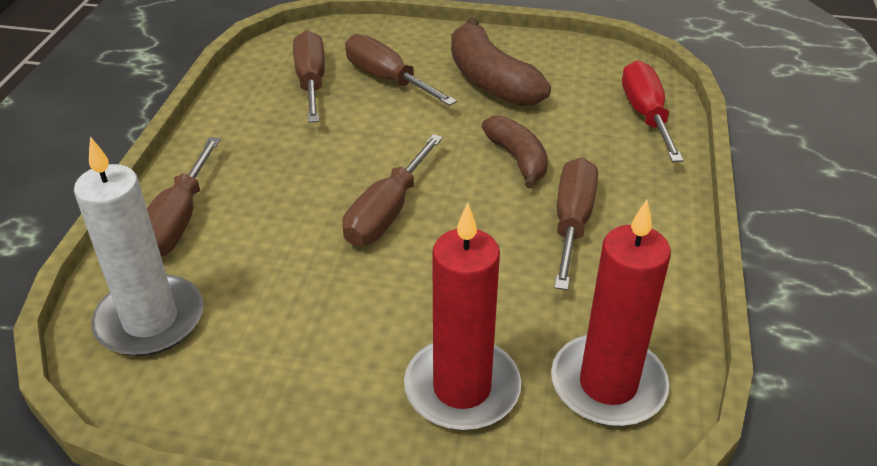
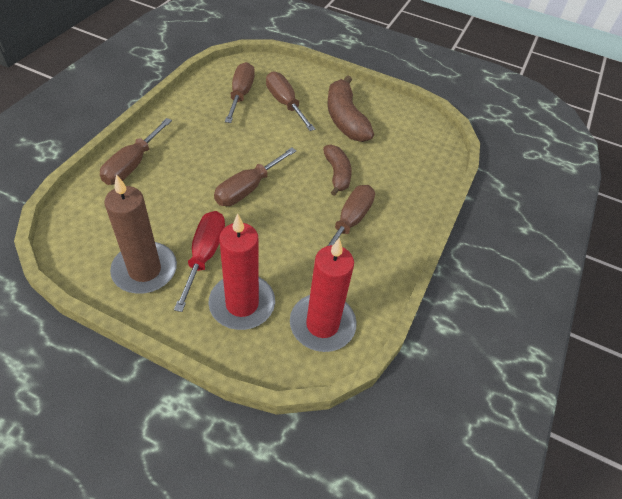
camera: 10 degrees right, 10 degrees up
(150, 320) = (96, 219): white candle -> none
(272, 379) = (145, 270): none -> brown candle
(646, 115) = (427, 164): red screwdriver -> red screwdriver (204, 255)

